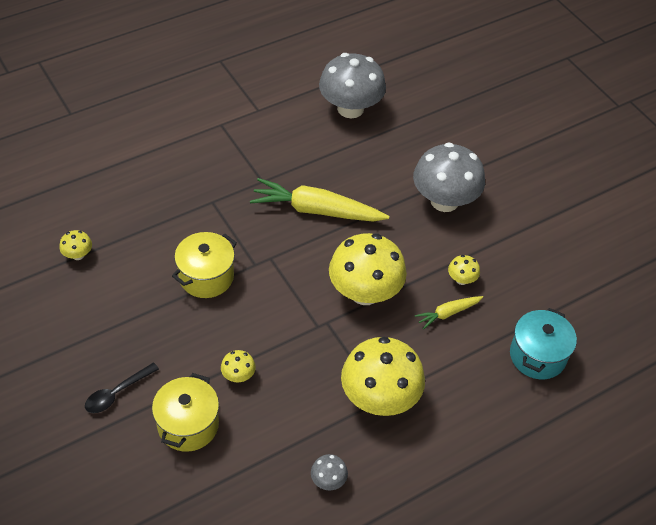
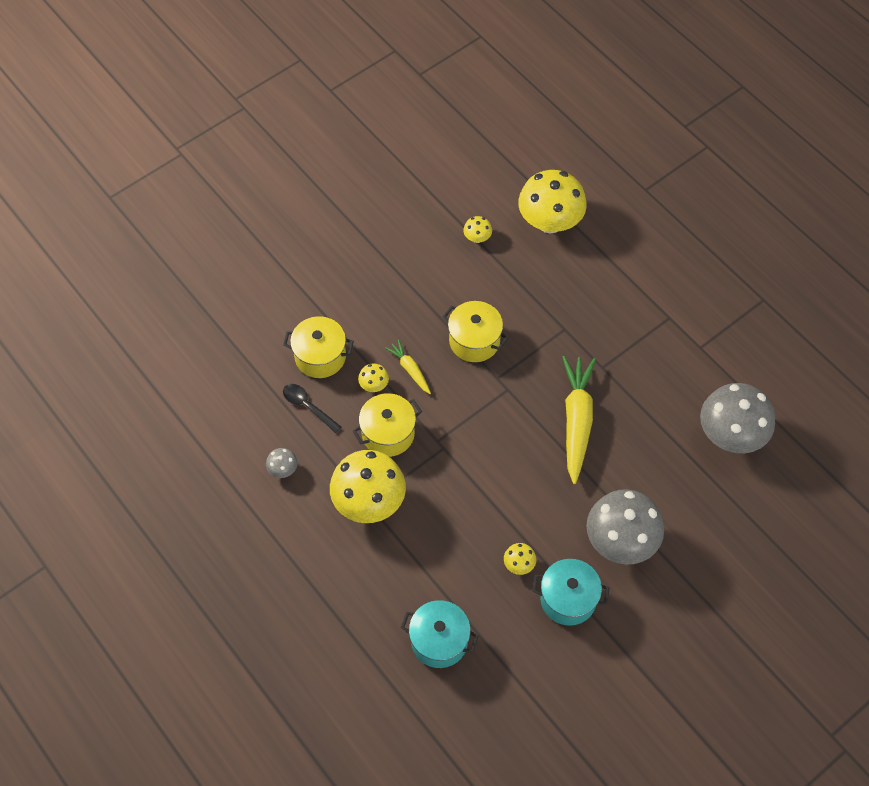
camera: 85 degrees right, 10 degrees up
(117, 393) = (342, 299): black spoon -> black spoon (308, 406)
(301, 370) = (388, 434): none -> yellow pot
(365, 292) = (484, 476): yellow mushroom -> yellow mushroom (549, 221)
(448, 313) = (474, 554): yellow carrot -> yellow carrot (410, 370)
(499, 248) = (568, 599): none -> turquoise pot

